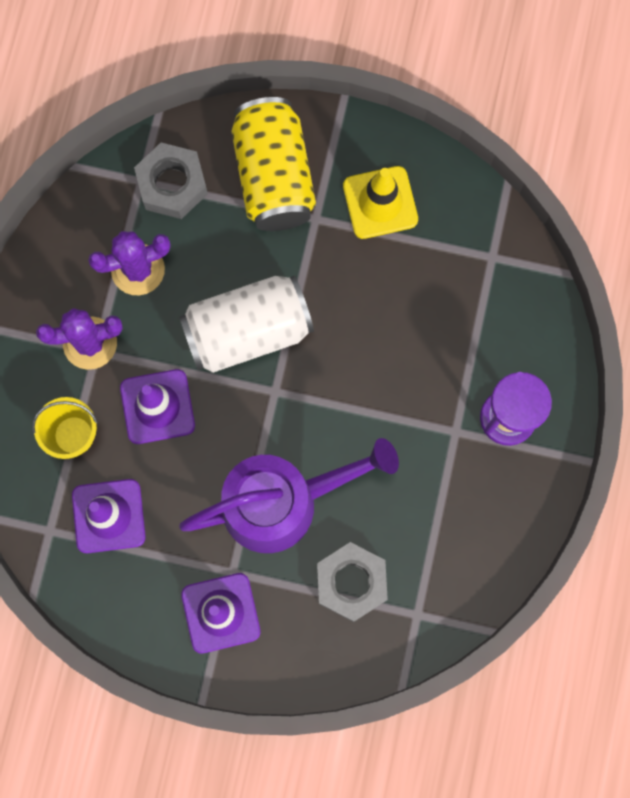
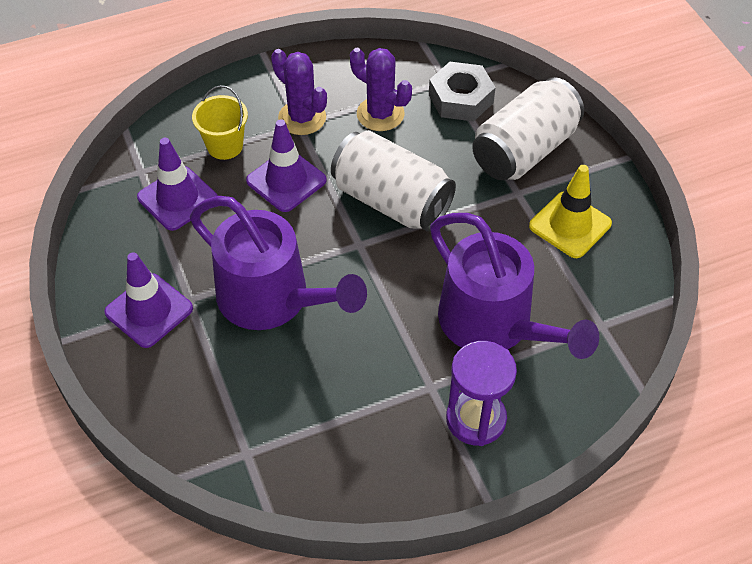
camera: 55 degrees right, 25 degrees down
(274, 177) = (524, 151): yellow can -> white can
(351, 582) = (239, 387): grey nut -> none
(432, 339) = (493, 324): none -> purple watering can

